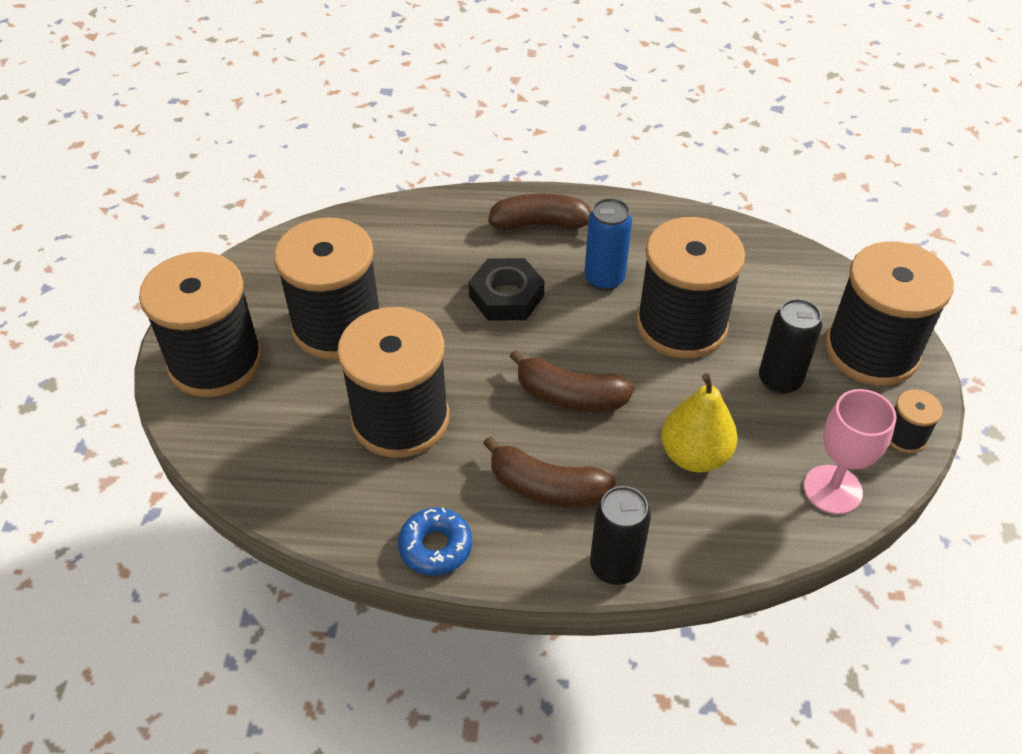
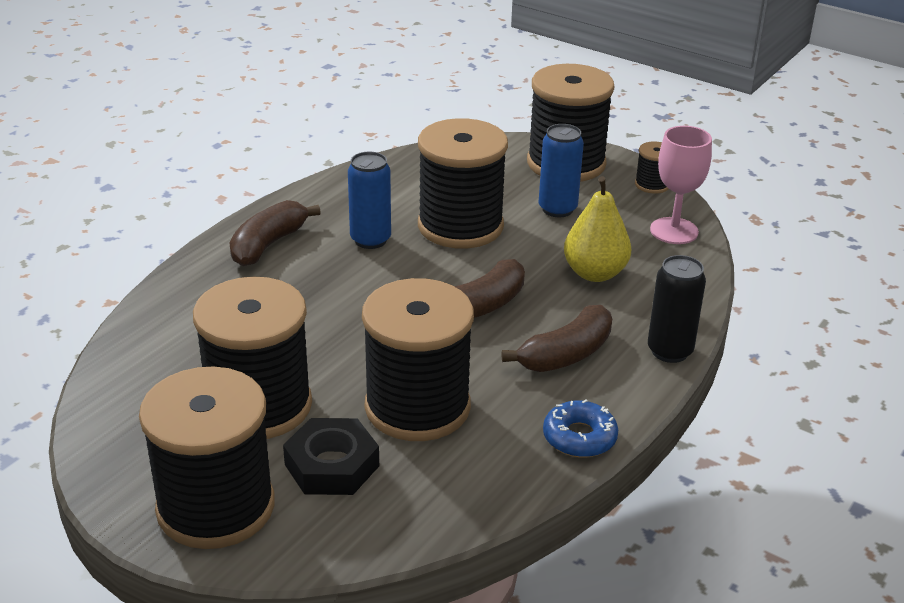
camera: 60 degrees left, 15 degrees down
(506, 296) = (333, 295): black nut -> black nut (332, 465)
(779, 380) = (557, 209): black can -> blue can

